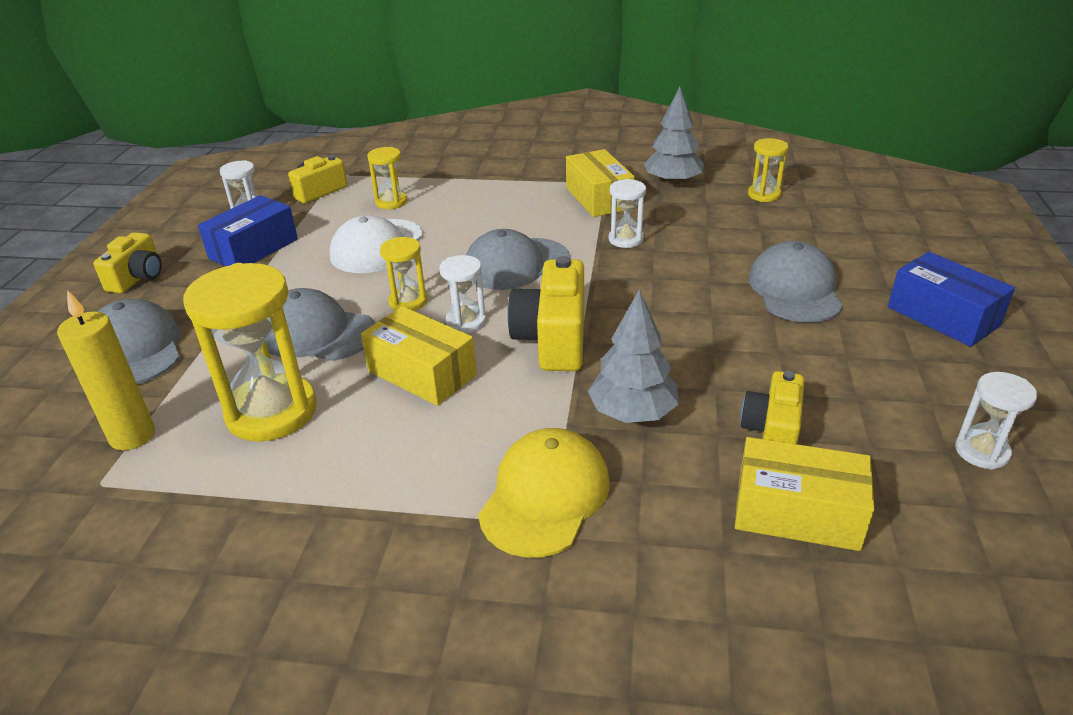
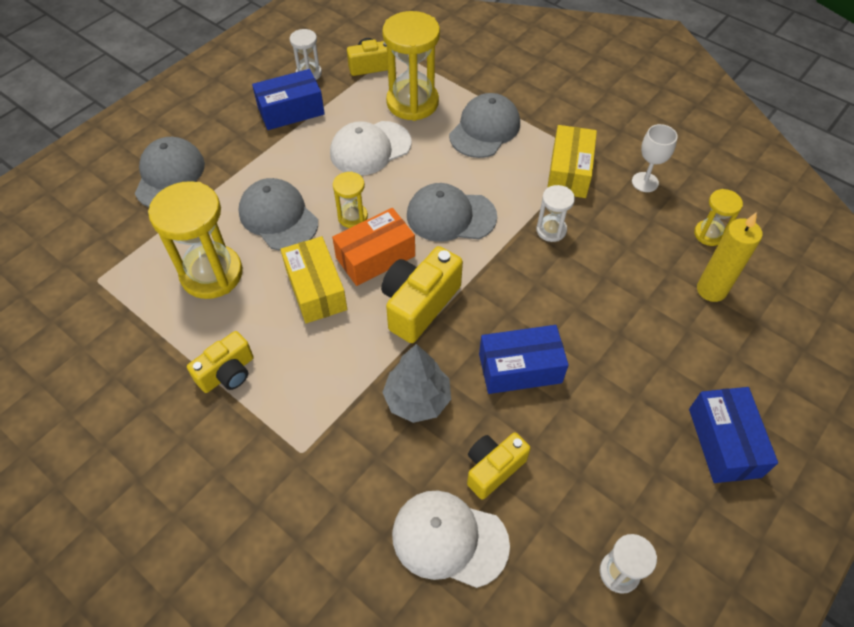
camera: 30 degrees right, 20 degrees up
(132, 436) = (131, 251): yellow candle -> yellow candle (711, 290)
(138, 278) = (207, 106): yellow camera -> yellow camera (227, 373)
(391, 202) = (412, 102): yellow hourglass -> yellow hourglass, size x1.96
(466, 322) = (375, 257): white hourglass -> orange box
(545, 496) = (314, 432): yellow cap -> none
(673, 182) = (645, 182): grey tree -> white goblet
(708, 344) = (520, 368): none -> blue box
(795, 289) = (633, 351): grey cap -> grey cap (484, 129)
(797, 513) = (449, 539): yellow box -> white cap

